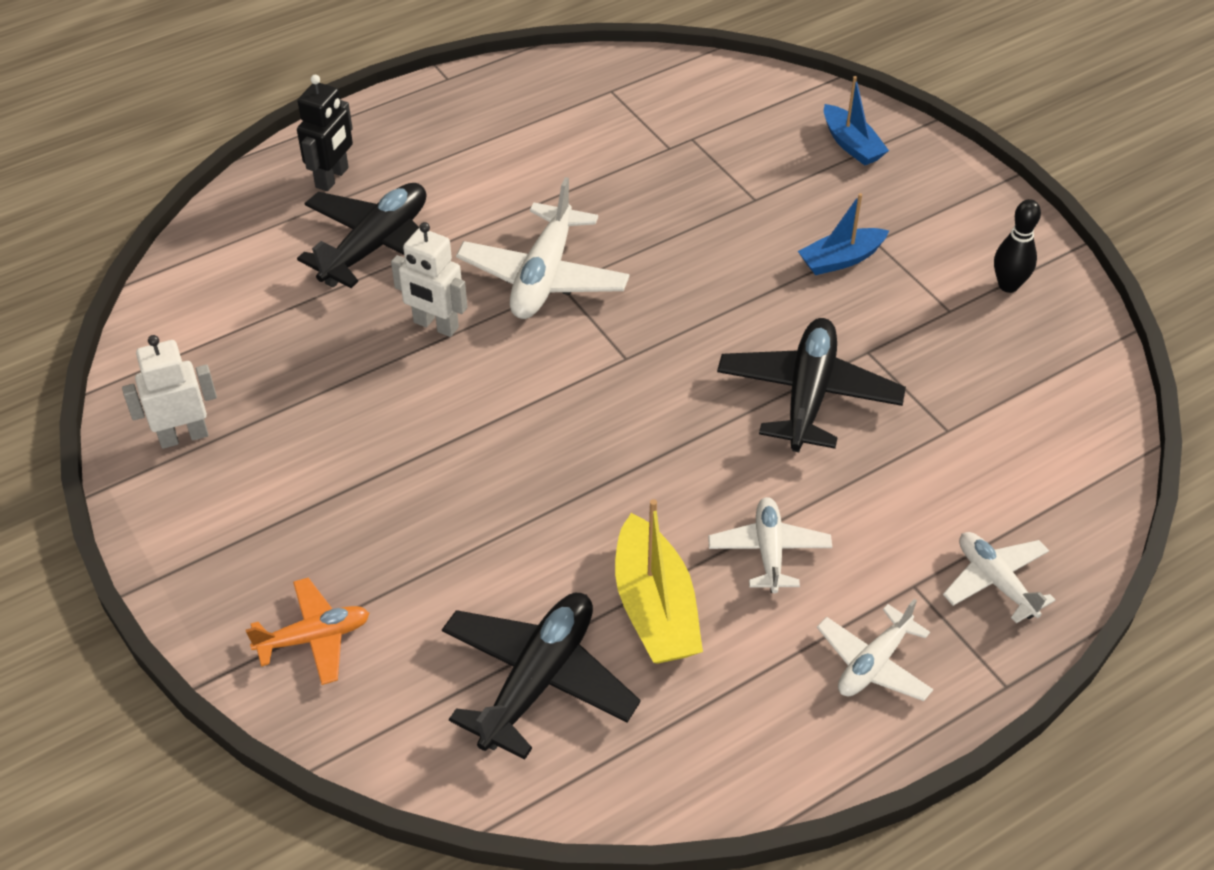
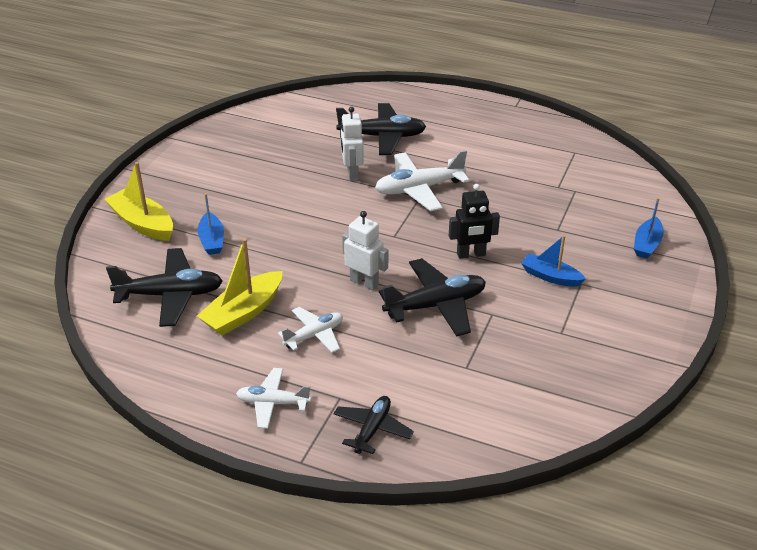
camera: 55 degrees right, 10 degrees down
(183, 436) = (220, 143): white robot -> white robot (364, 282)
(314, 638) = (142, 224): orange plane -> yellow boat
(332, 178) = (410, 107): black robot -> black robot (471, 254)
(445, 567) = (212, 240): none -> blue boat
(995, 581) = (372, 429): white plane -> black plane
(1008, 285) = (610, 348): black bowling pin -> none

